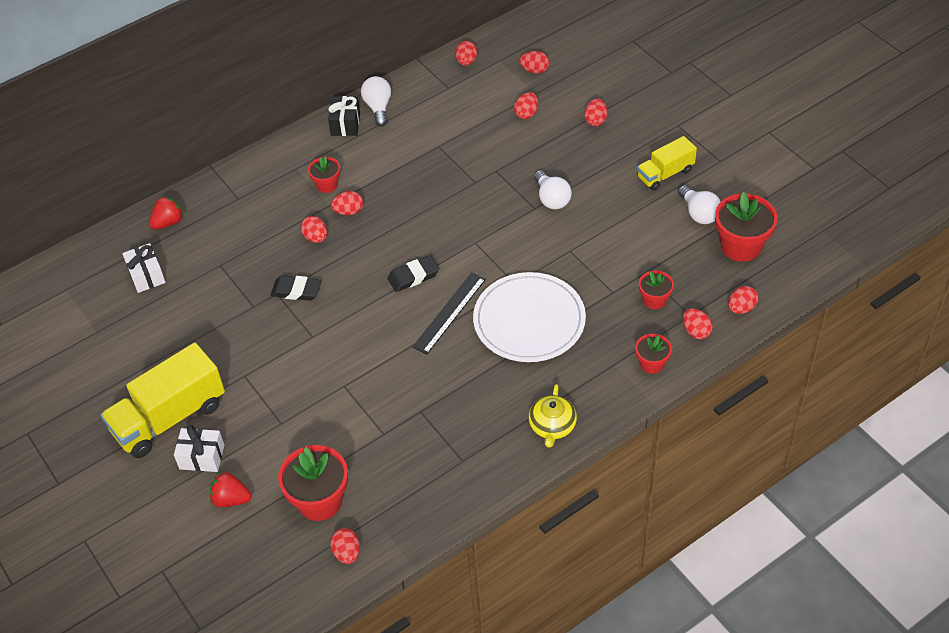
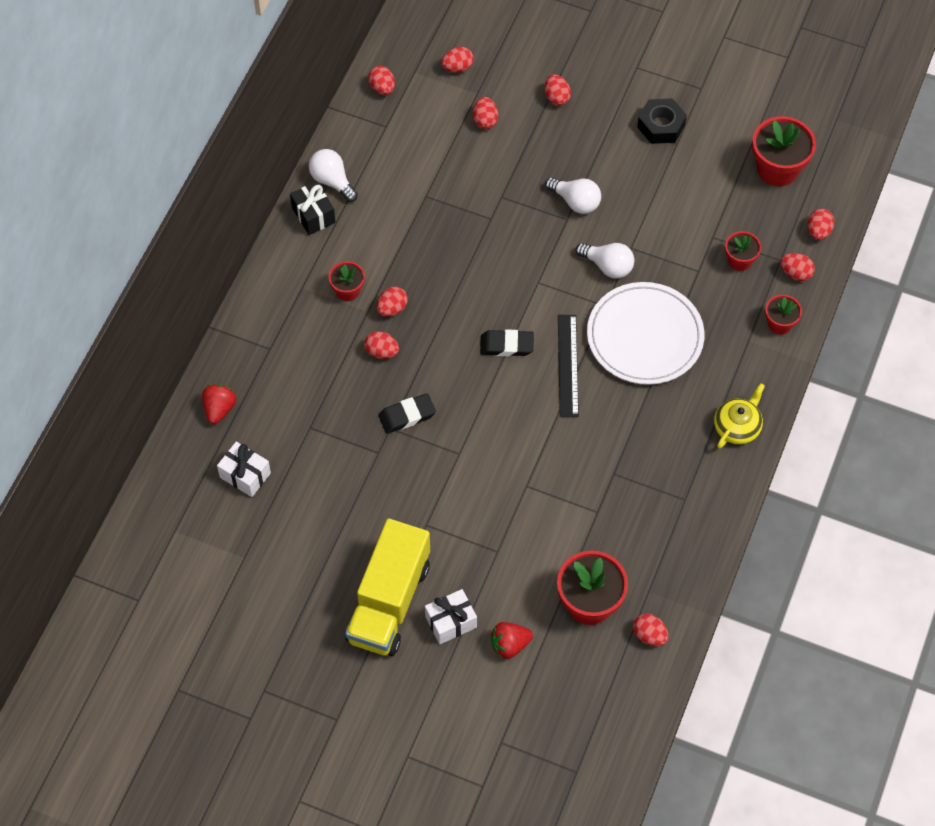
camera: 35 degrees left, 10 degrees up
(413, 276) = (506, 345): black eraser -> black eraser turned 60 degrees clockwise
(552, 426) = (737, 426): yellow teapot -> yellow teapot turned 120 degrees counterclockwise
(665, 174) = (661, 126): yellow truck -> black nut
(699, 213) = (719, 153): white light bulb -> white light bulb (607, 266)

